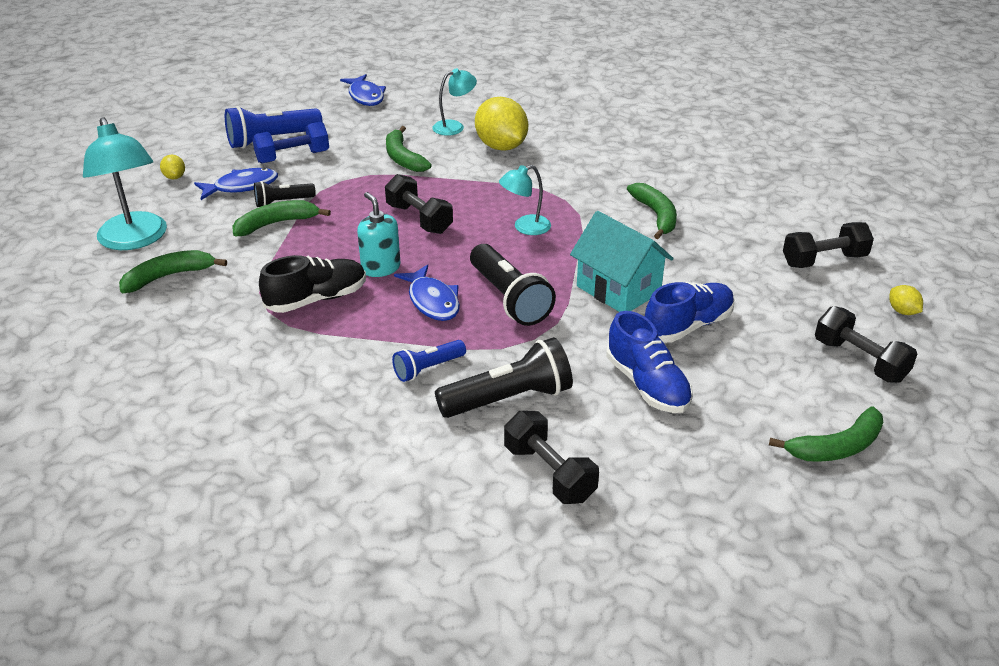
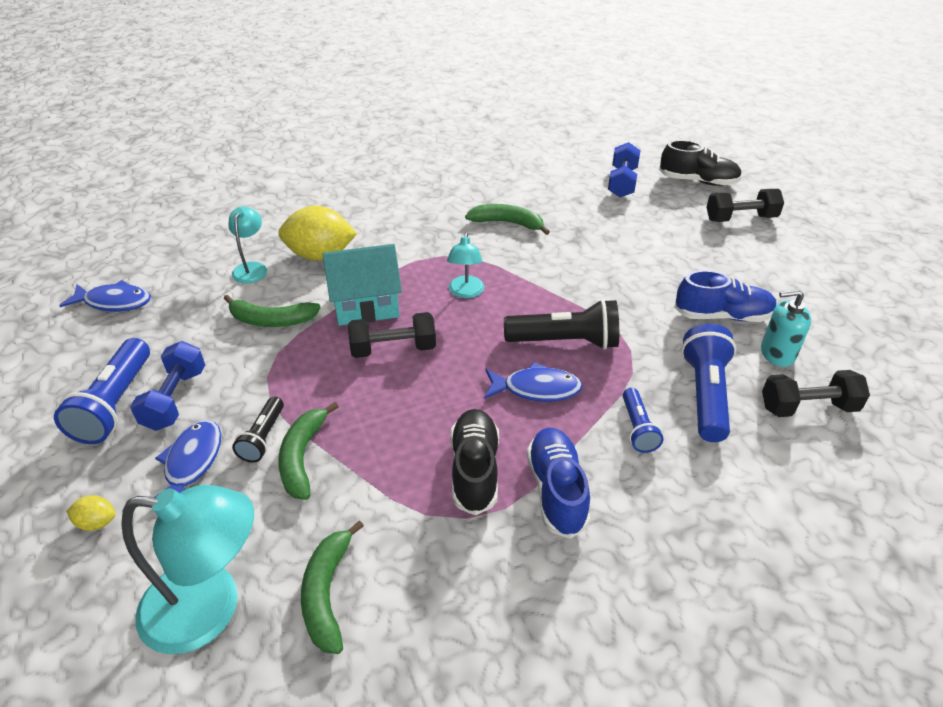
camera: 60 degrees left, 5 degrees up
(381, 268) = (456, 404): turquoise soap dispenser -> turquoise soap dispenser (777, 354)
(508, 399) = (705, 394): black flashlight -> blue flashlight
(618, 289) = (593, 280): turquoise house -> turquoise house (366, 305)
(688, 326) = (661, 268): blue shoe -> blue shoe (556, 490)
(824, 260) = (622, 182): black dumbbell -> blue dumbbell
(837, 447) = (825, 265): green banana -> none
(902, 311) = (698, 181): yellow lemon -> black shoe

